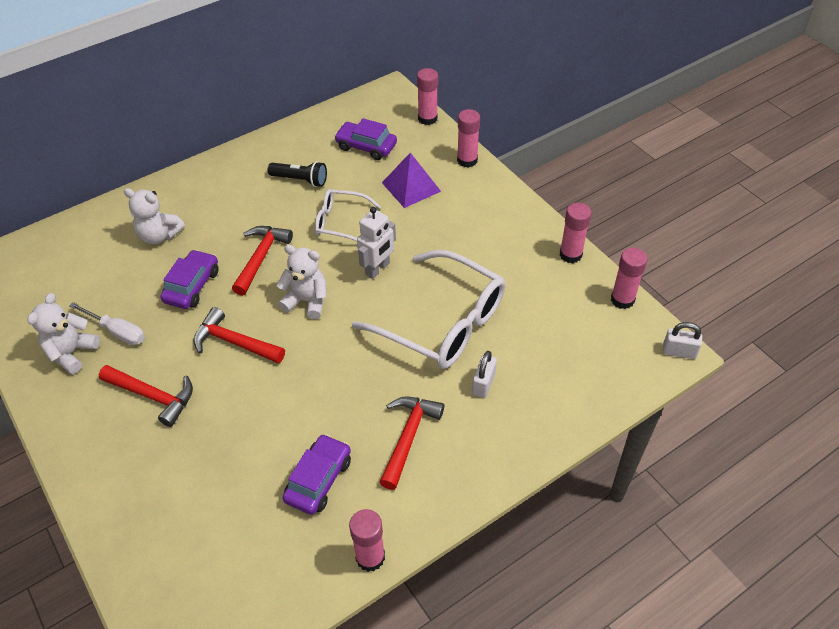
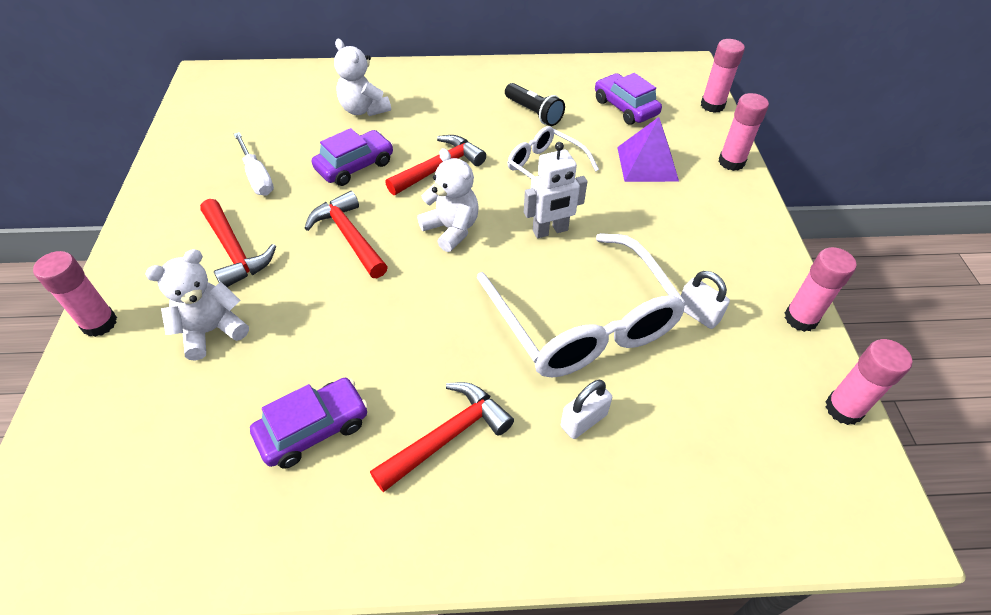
camera: 30 degrees right, 0 degrees up
(71, 353) = (204, 177): white teddy bear -> white teddy bear (212, 331)
(370, 557) = (294, 562): pink glue stick -> pink glue stick (99, 323)
(679, 352) = (894, 525): white padlock -> white padlock (698, 314)

